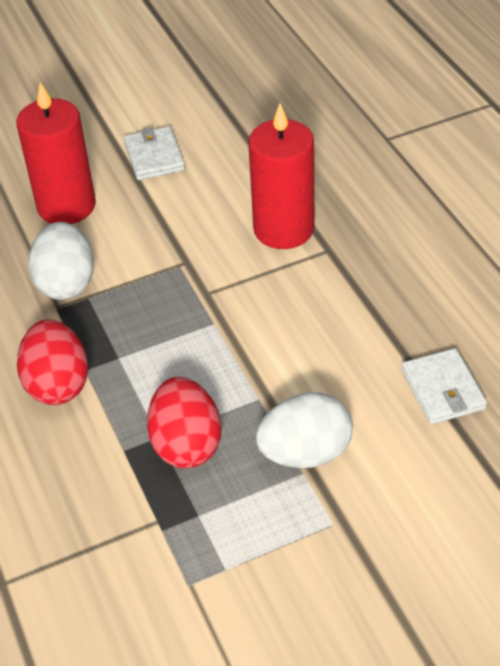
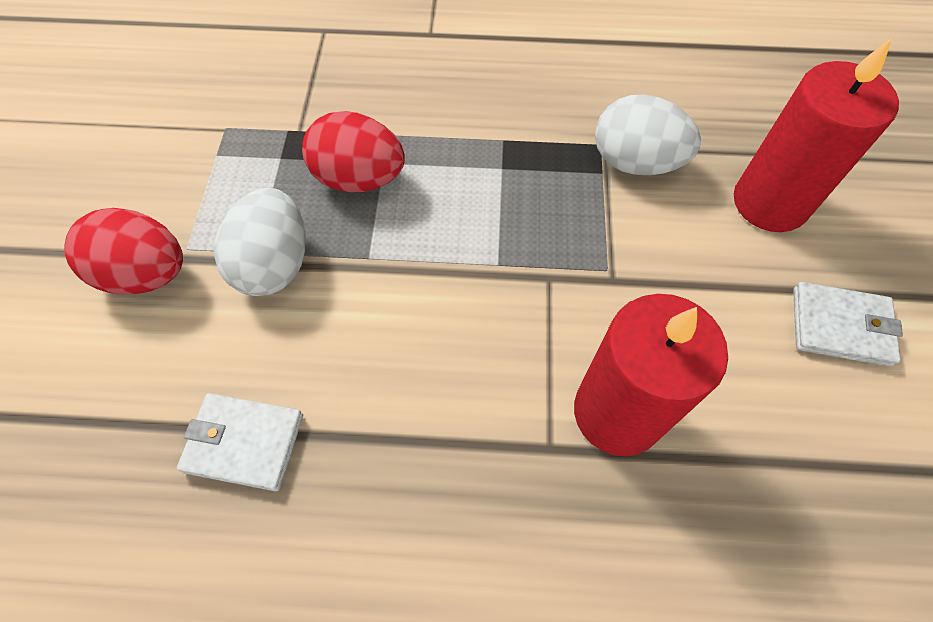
camera: 115 degrees right, 15 degrees up
(58, 384) = (498, 115): red egg -> red egg (146, 274)

